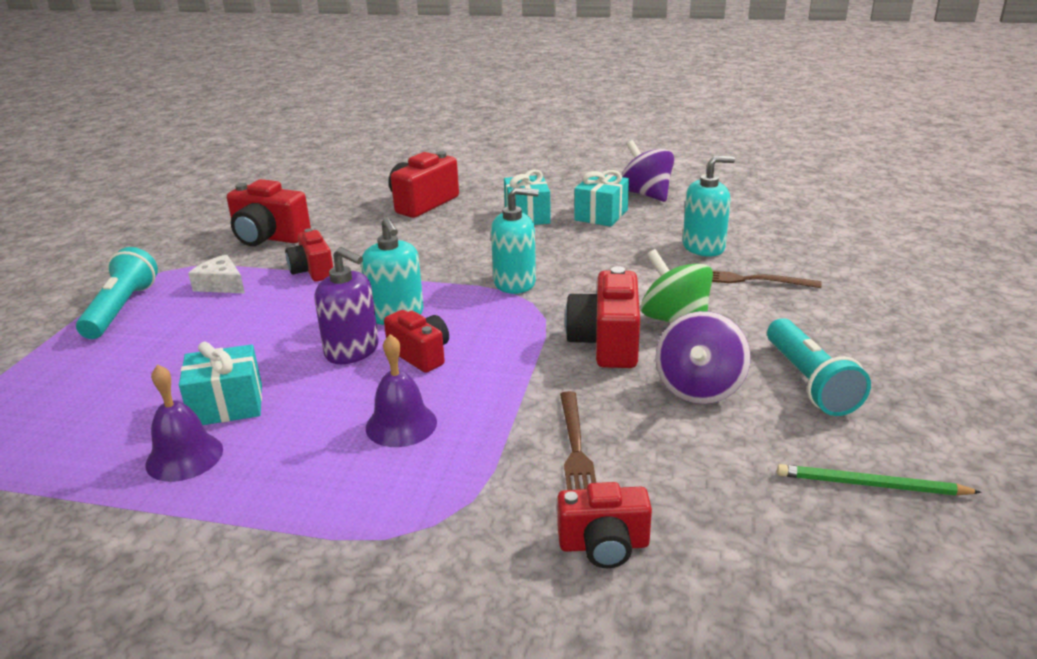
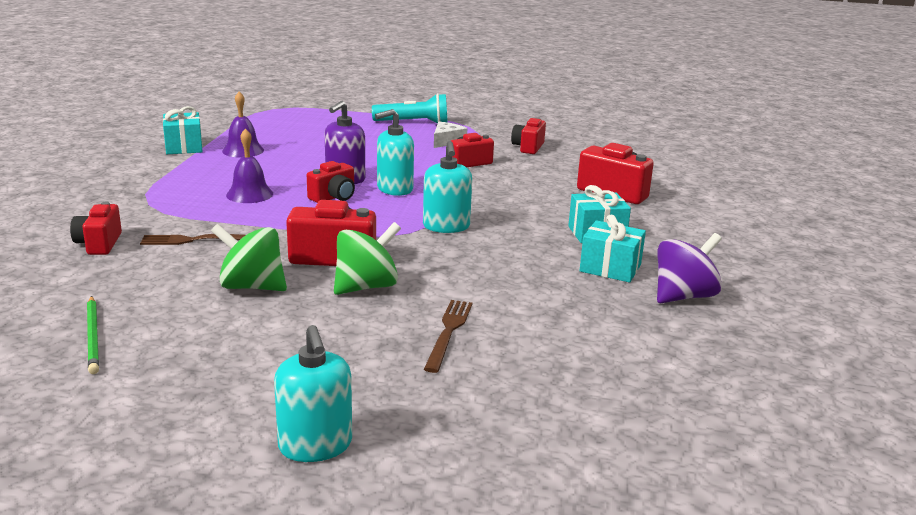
camera: 85 degrees right, 5 degrees down
(227, 405) = (290, 154): turquoise gift -> turquoise gift (184, 147)
(268, 237) = (528, 147): red camera -> red camera, size x0.66
(699, 388) = (252, 286): purple spinning top -> green spinning top
(703, 247) = (531, 316): turquoise soap dispenser -> turquoise soap dispenser (315, 445)
(809, 382) = (242, 335): turquoise flashlight -> none
(870, 485) = (93, 337): green pencil -> green pencil turned 150 degrees clockwise

